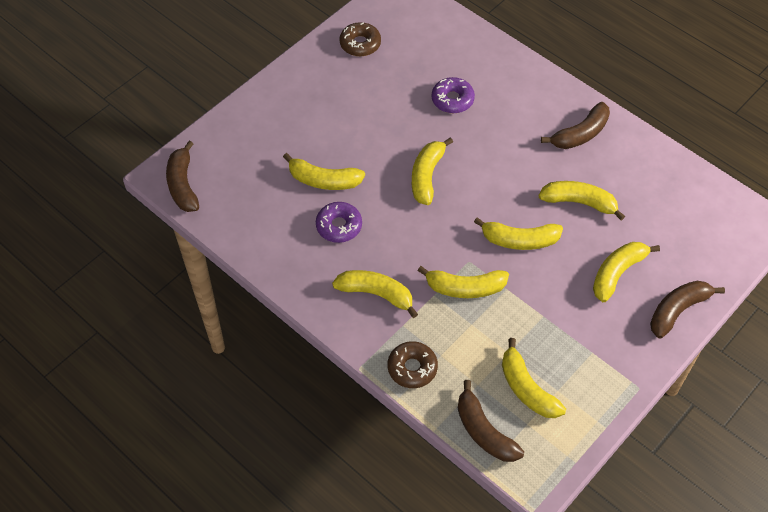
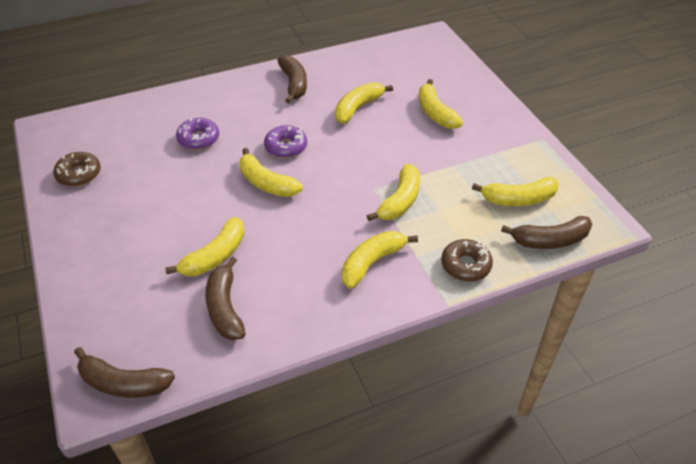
camera: 65 degrees left, 10 degrees down
(339, 226) = (277, 263): purple donut -> purple donut (286, 147)
(519, 240) = (372, 152): yellow banana -> none
(678, 310) = (484, 96): brown banana -> brown banana (225, 307)

